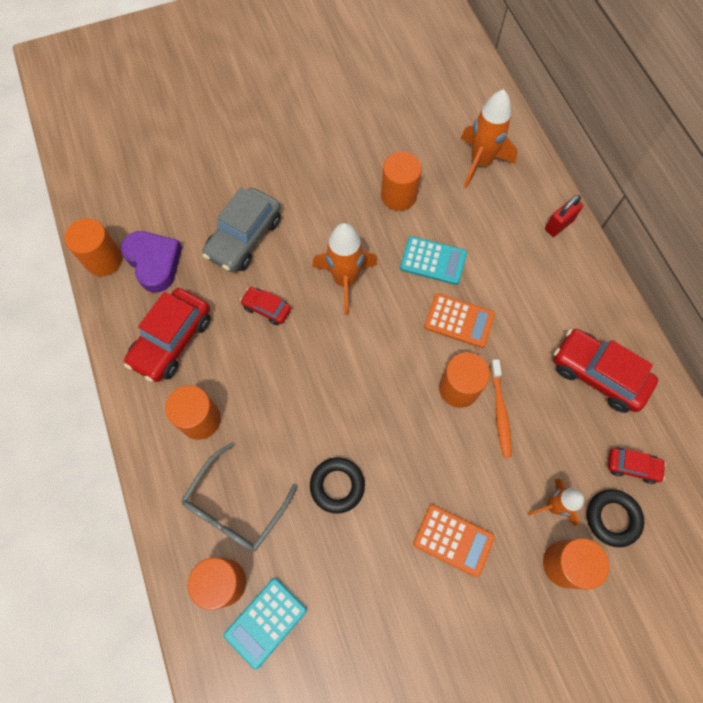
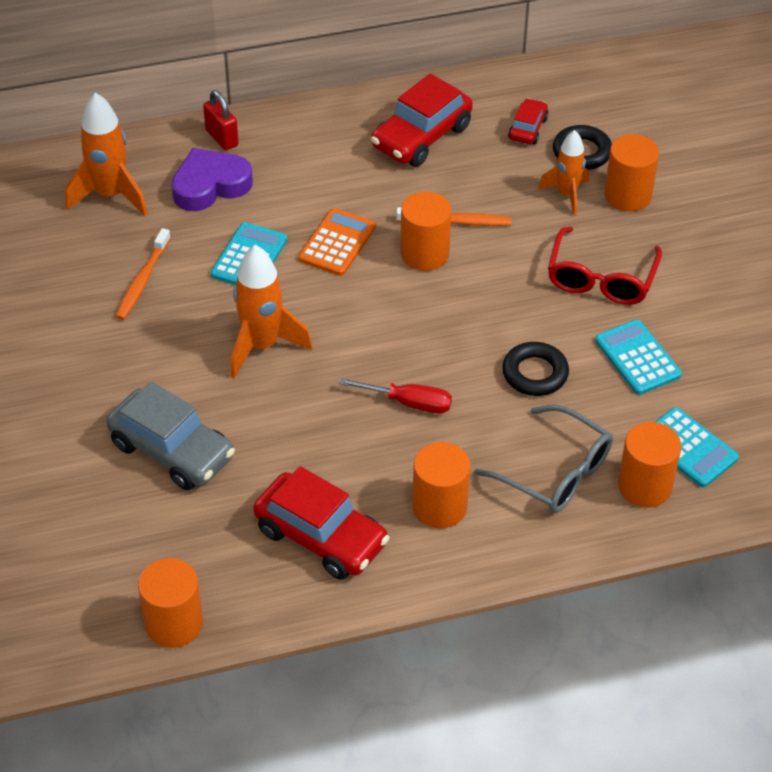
camera: 85 degrees left, 20 degrees down
(154, 262) = (192, 559): purple heart -> purple heart (210, 185)
(266, 308) = (289, 430): red car -> none
(298, 389) = (408, 403): none -> red screwdriver
(363, 575) = (637, 358): none -> turquoise calculator
(398, 195) = (142, 281): orange cylinder -> orange toothbrush
(453, 540) = (601, 278): orange calculator -> red glasses

